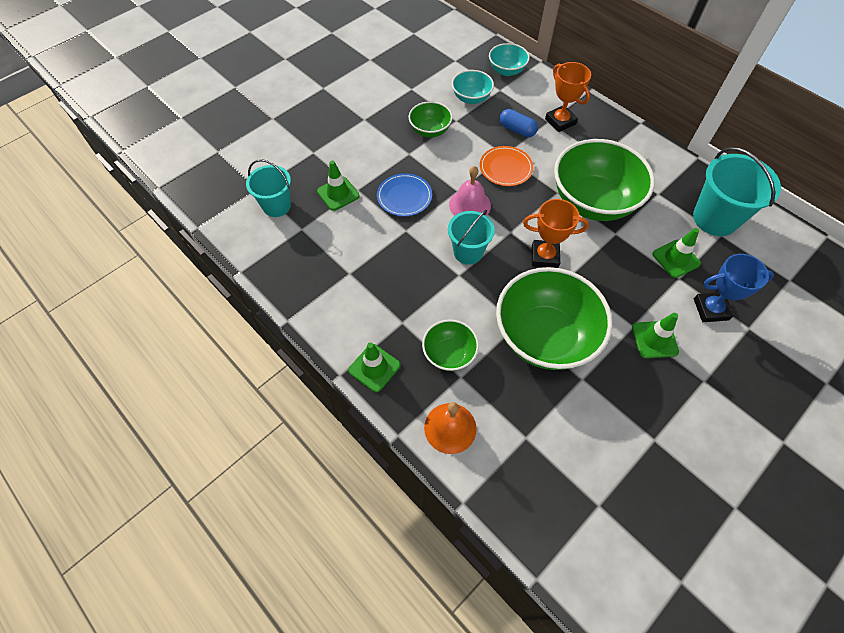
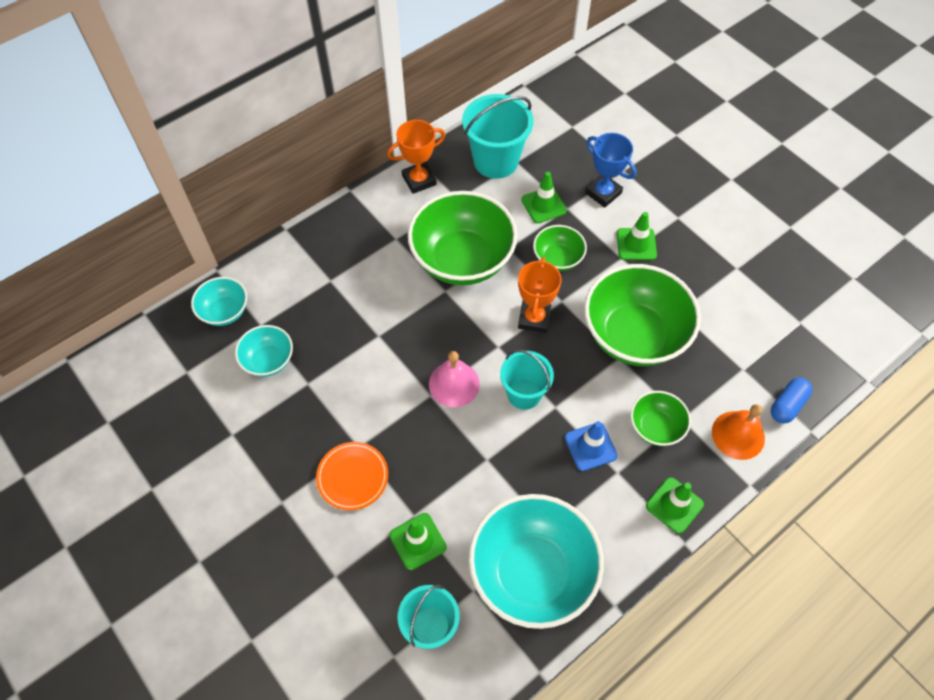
camera: 85 degrees left, 0 degrees up
(314, 264) = (532, 572): none -> turquoise bowl
(404, 196) = (432, 457): blue plate -> none
(424, 302) = (590, 446): none -> blue traffic cone
(430, 130) = (320, 417): green bowl -> green bowl (557, 259)
(506, 168) = (400, 337): orange plate -> orange plate (352, 477)
(517, 130) = (338, 316): blue capsule -> blue capsule (787, 405)
(560, 121) = (332, 268): orange trophy -> orange trophy (419, 180)
(711, 309) = (603, 193): blue trophy -> blue trophy turned 45 degrees counterclockwise

